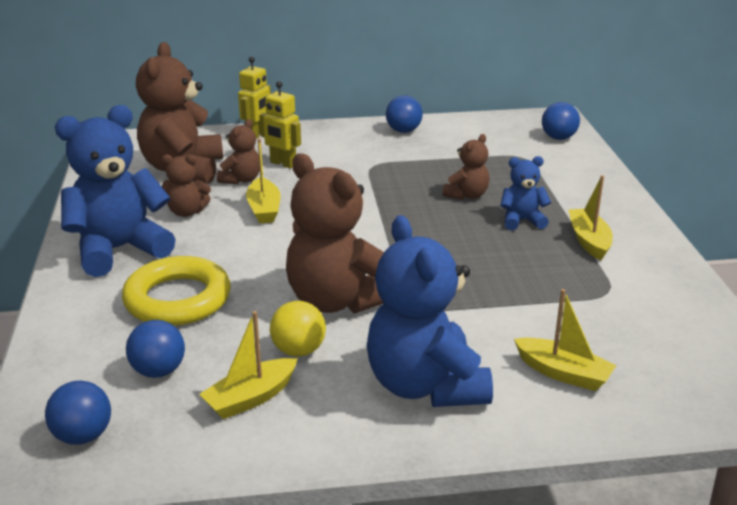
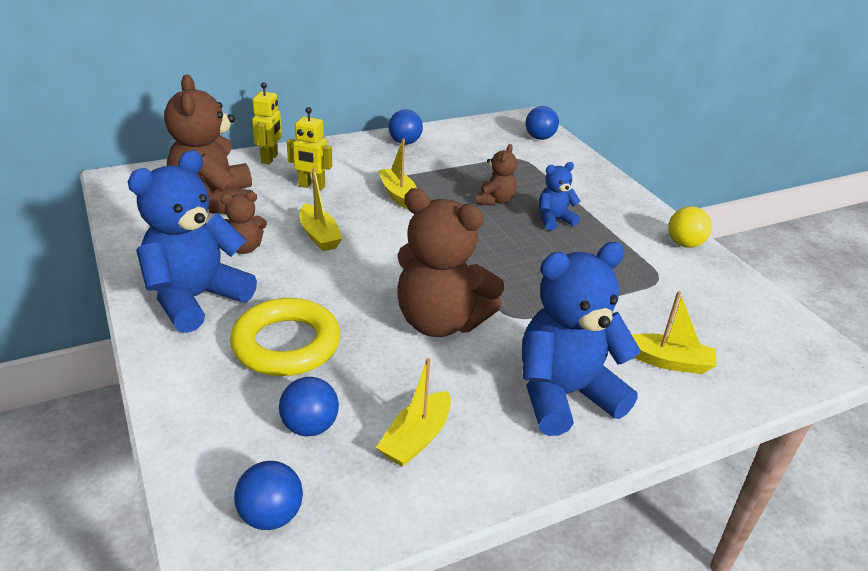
camera: 20 degrees left, 5 degrees up
(241, 180) = (280, 207): brown teddy bear -> none
(299, 350) = (433, 380): yellow ball -> yellow ball (684, 244)
(425, 385) = (564, 395): blue teddy bear -> blue teddy bear turned 105 degrees clockwise
(589, 241) = (618, 232): yellow boat -> yellow boat (398, 195)

